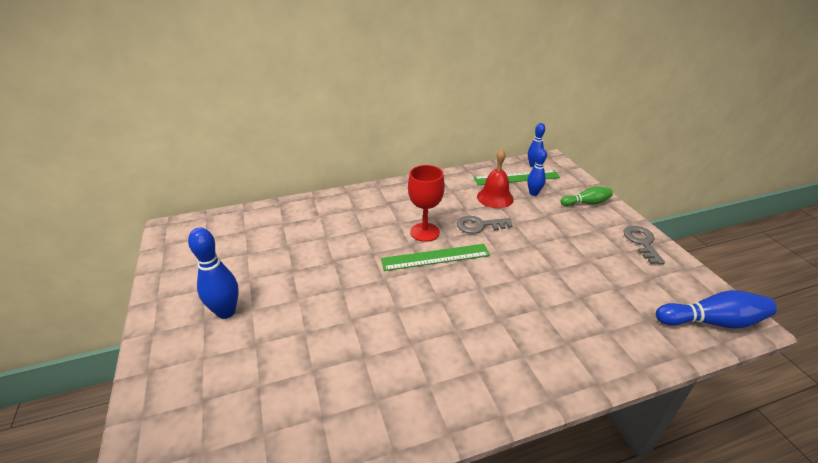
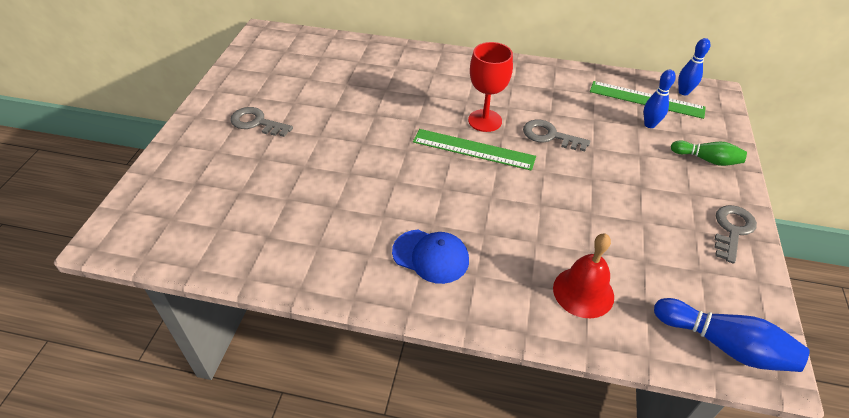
camera: 30 degrees right, 10 degrees up
(226, 312) = (257, 123): blue bowling pin -> grey key
(478, 359) = (431, 256): none -> blue cap
(495, 197) = (597, 113): red bell -> red bell (583, 292)

